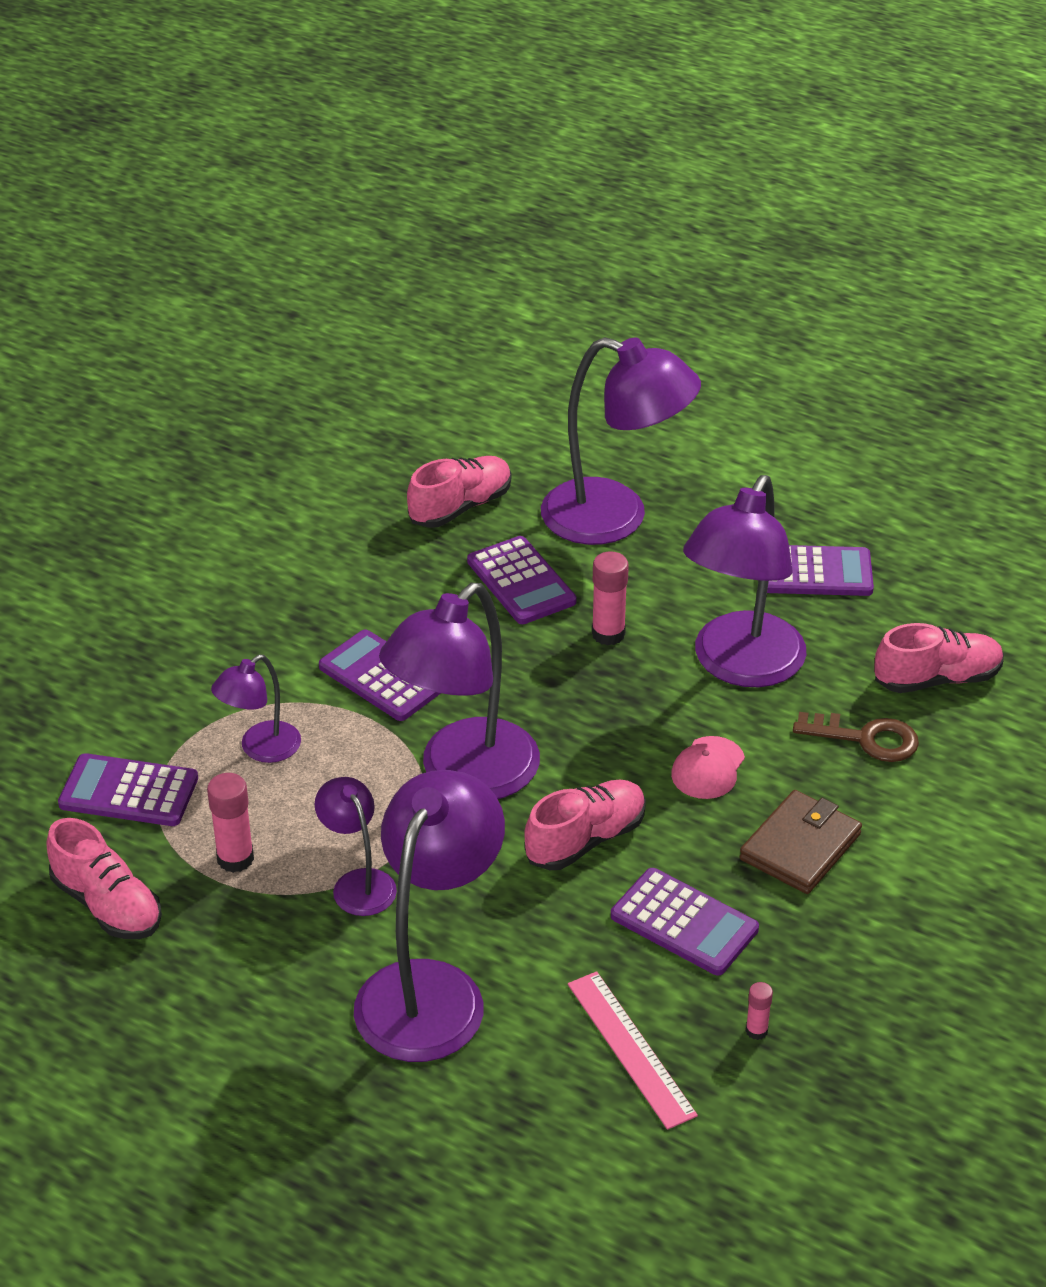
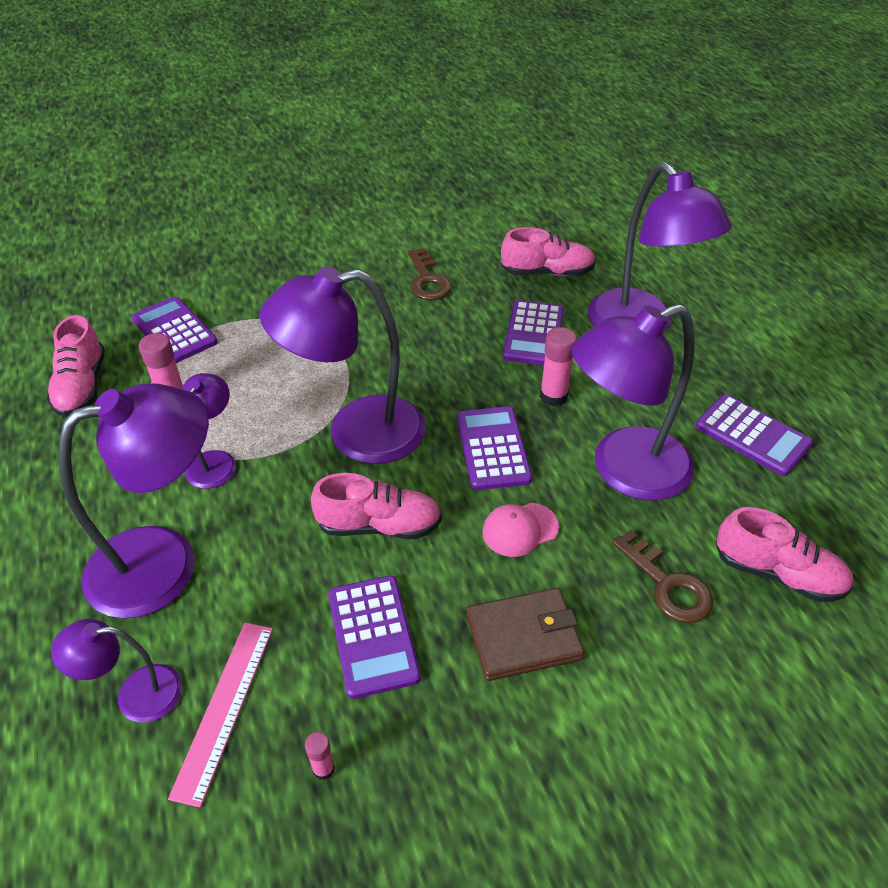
camera: 40 degrees right, 5 degrees up
(261, 749) = (267, 347): purple lamp -> purple lamp (135, 694)
(343, 583) = (427, 280): none -> brown key
(383, 677) = (383, 345): purple calculator -> purple calculator (493, 448)

